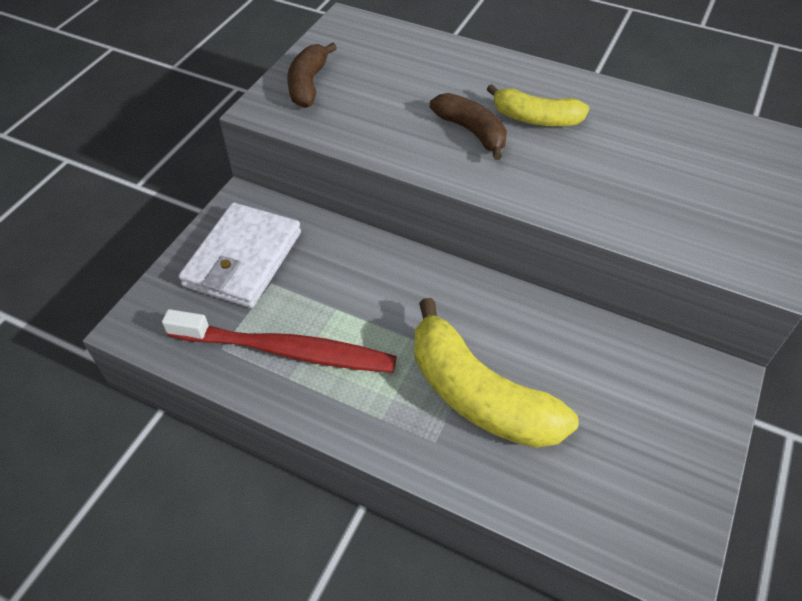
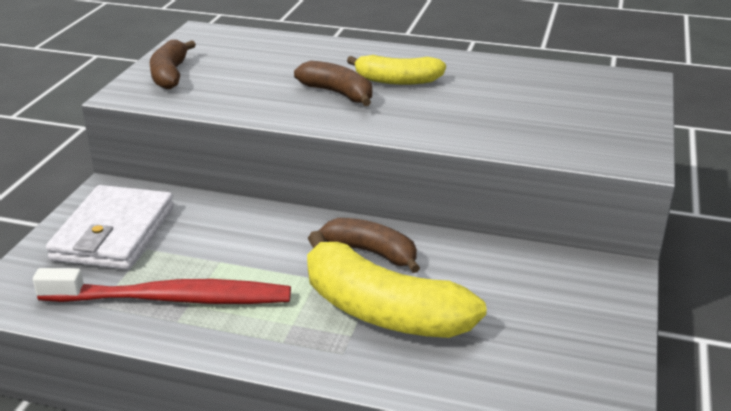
camera: 10 degrees left, 20 degrees down
(480, 318) = (372, 252): none -> brown banana

